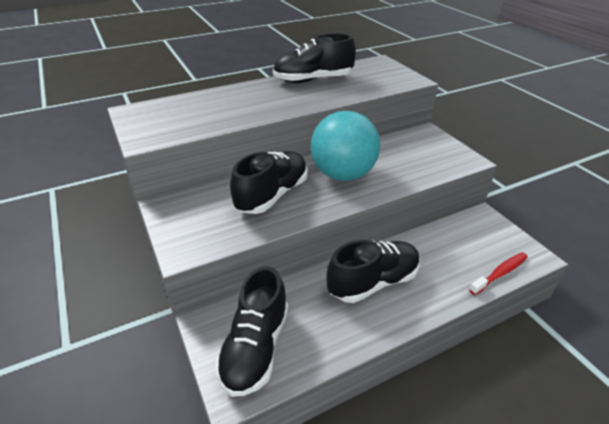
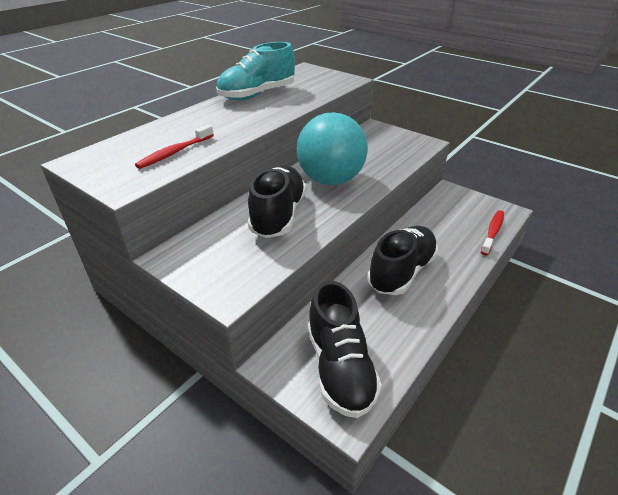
camera: 25 degrees left, 0 degrees up
(203, 119) = (174, 152): none -> red toothbrush
(313, 80) = (257, 95): black shoe -> turquoise shoe

